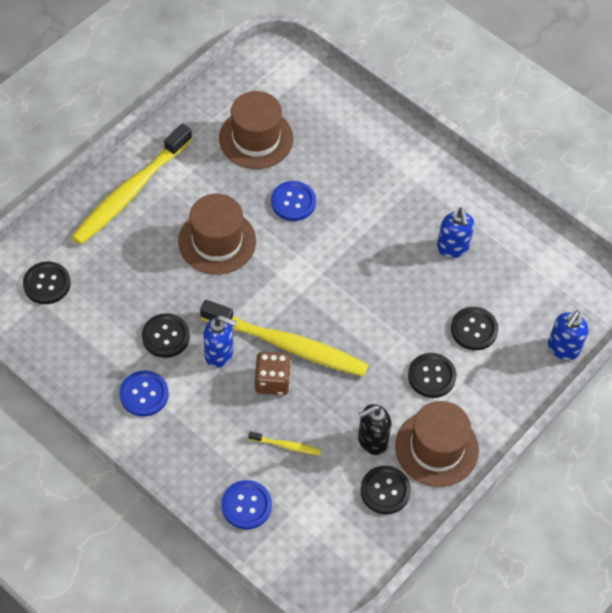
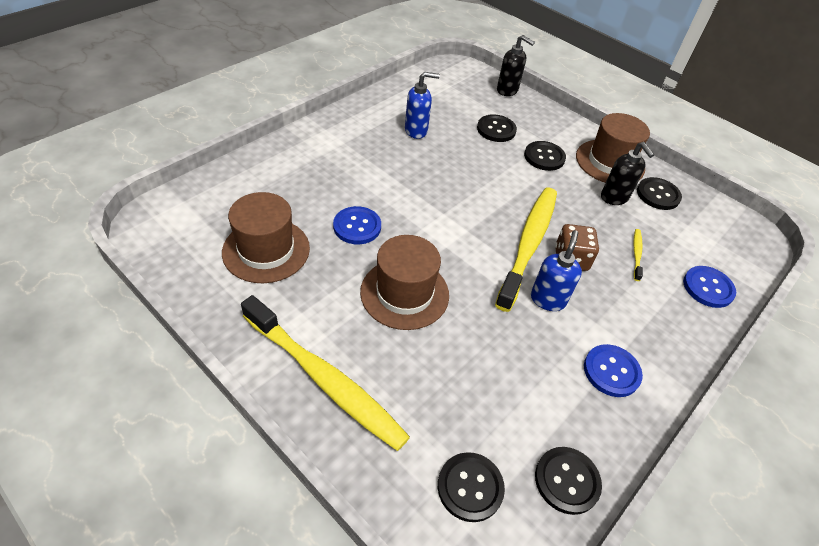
camera: 90 degrees left, 10 degrees down
(166, 336) = (533, 347): black button -> black button (567, 481)
(563, 348) = (507, 90): blue soap dispenser -> black soap dispenser

